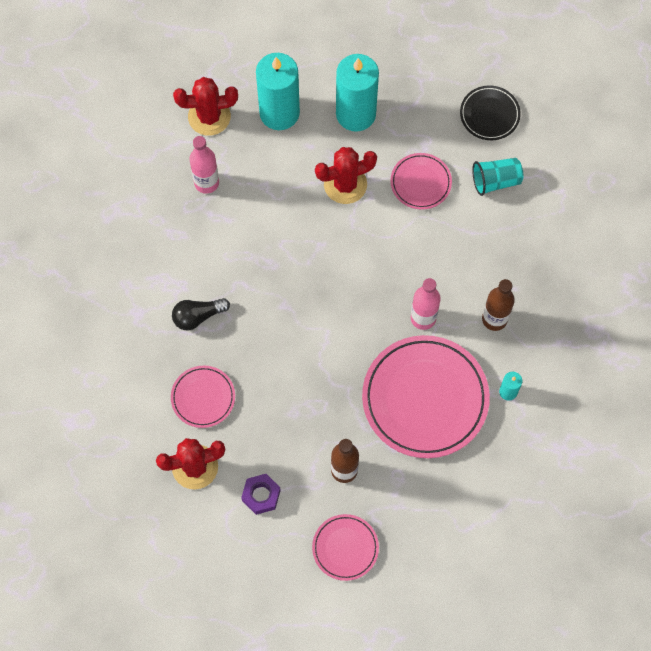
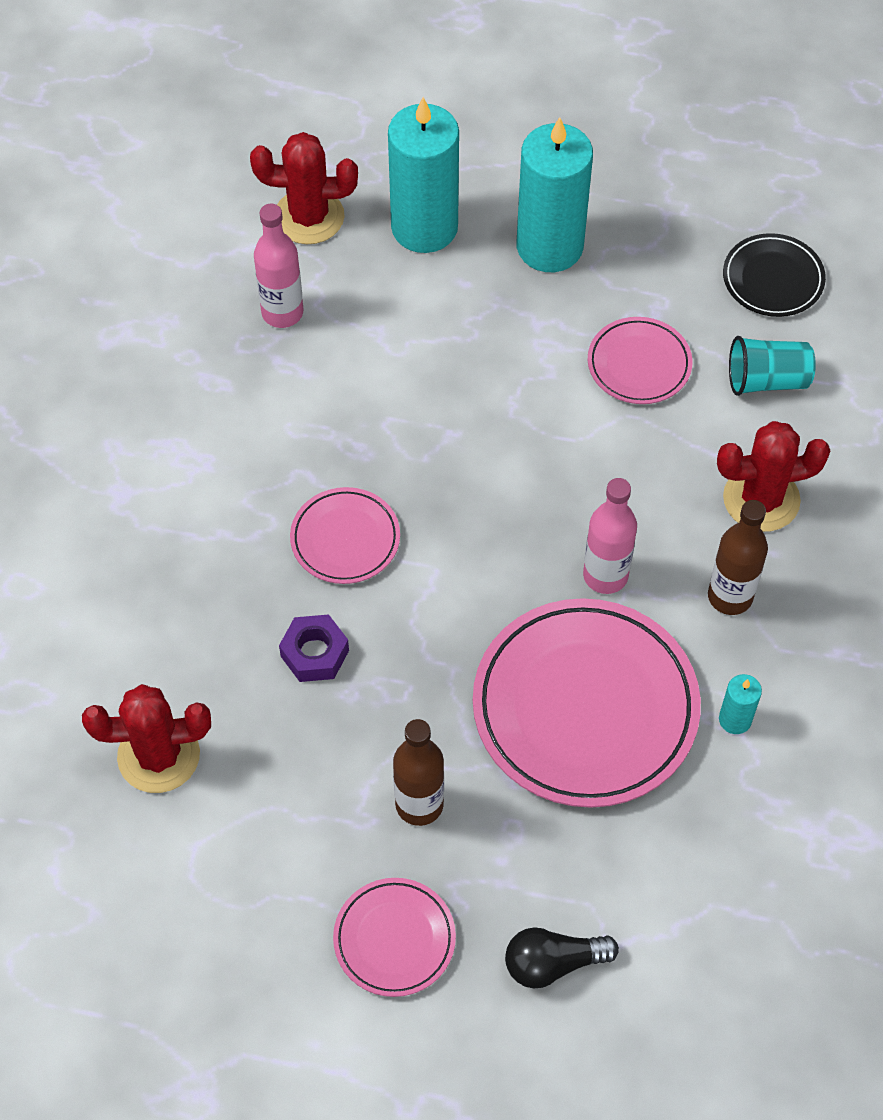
camera: 10 degrees right, 10 degrees down
(198, 316) = (220, 513): black light bulb -> black light bulb (553, 963)
(203, 397) = (199, 644): pink plate -> pink plate (345, 539)
(261, 495) = (263, 823): purple nut -> purple nut (314, 653)
(345, 184) = (511, 348): red cactus -> red cactus (761, 499)

